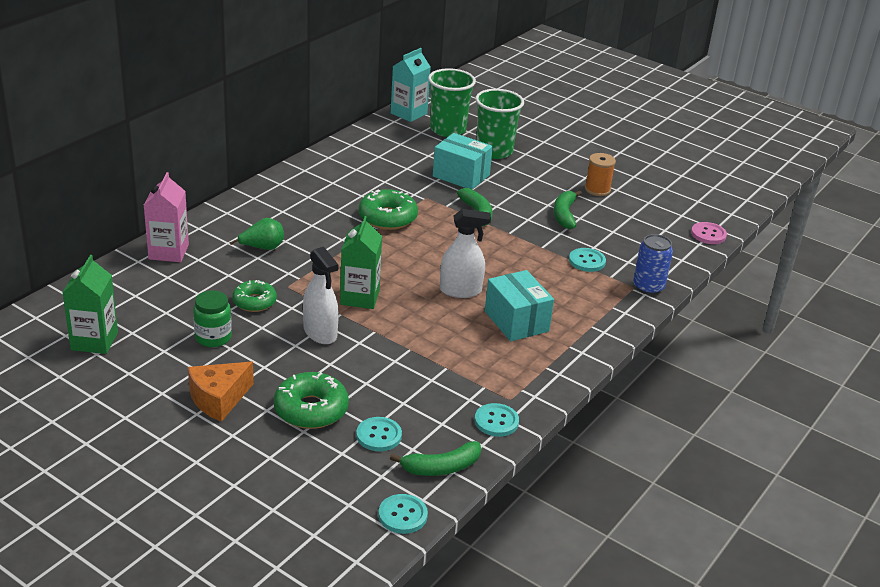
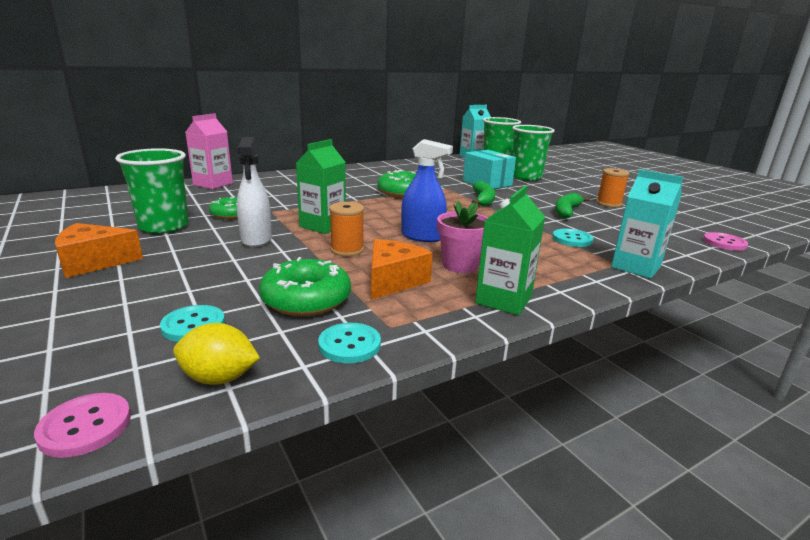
camera: 25 degrees right, 10 degrees down
(94, 341) = (74, 213): green carton -> green carton (503, 300)
(213, 337) = (164, 226): green jar -> green cup
(262, 248) = (283, 192): green pear -> none
(311, 409) = (161, 287): green donut -> green donut (306, 299)
(402, 515) = (85, 426): turquoise button -> pink button
(412, 326) = (347, 250): none -> orange spool
(441, 467) = (219, 378): green banana -> yellow lemon
(460, 290) = (422, 237): white spray bottle -> blue spray bottle
(478, 354) = (393, 281): none -> orange cheese
(516, 321) = (460, 265): turquoise box -> pink flower pot
(648, 287) = (636, 267): blue can -> turquoise carton

